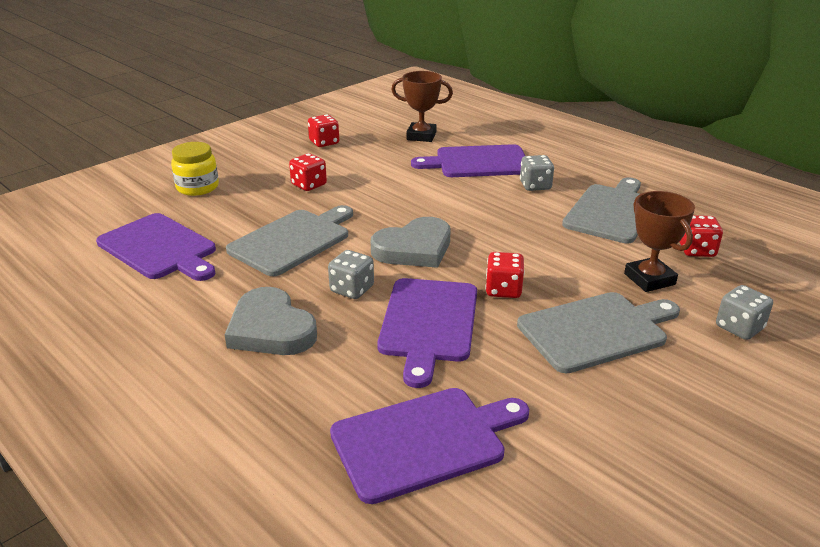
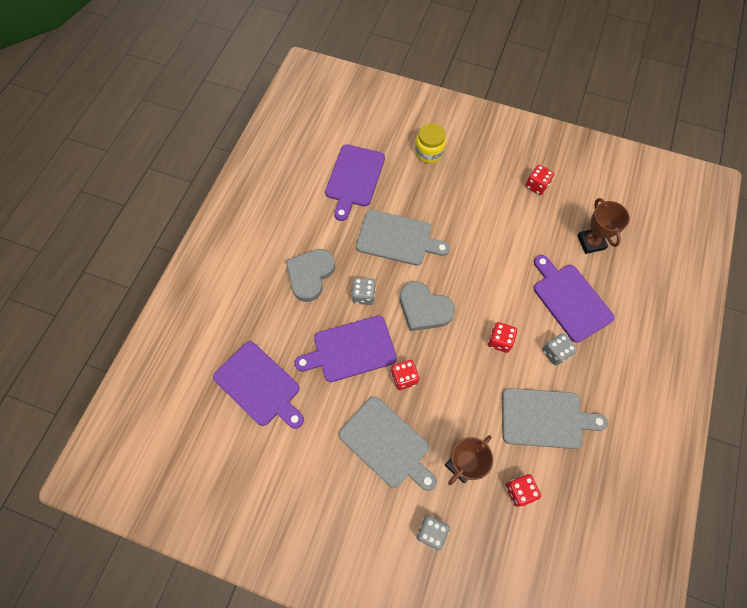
camera: 65 degrees right, 35 degrees up
(309, 185) = (469, 210): red dice -> red dice (499, 341)

